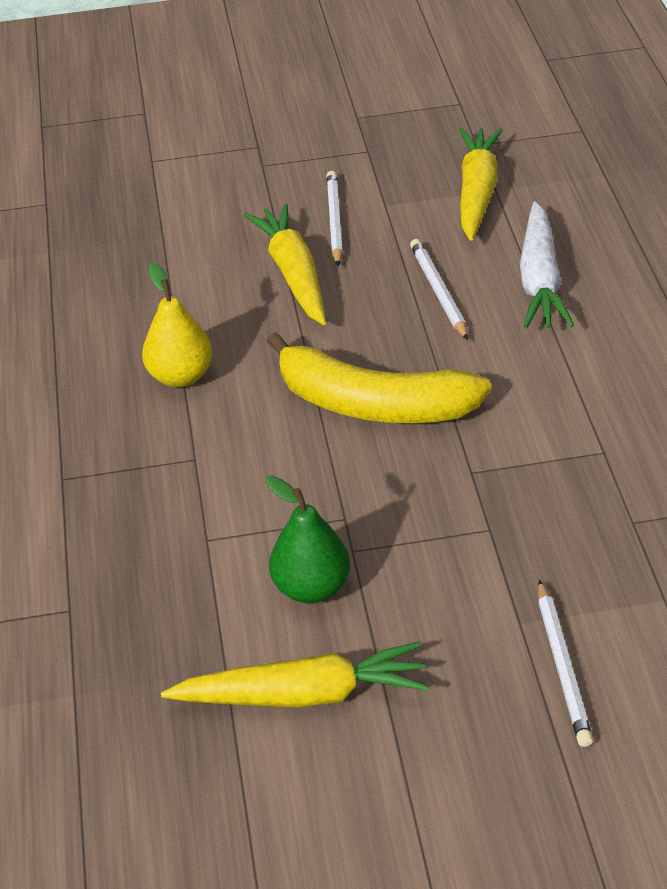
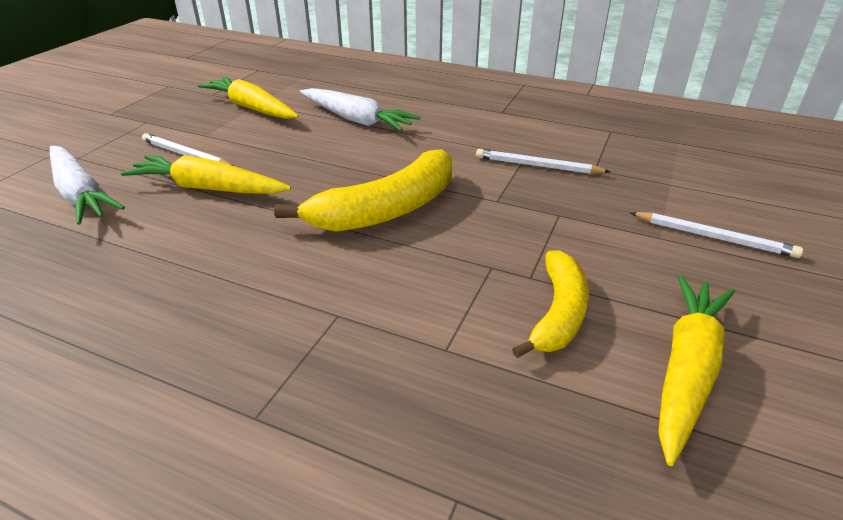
camera: 60 degrees left, 5 degrees down
(180, 376) = (230, 281): yellow pear -> none
(212, 213) = (80, 194): none -> white carrot
(311, 588) = (558, 313): green pear -> yellow banana
(439, 292) = (316, 149): white pencil -> white pencil (538, 166)

